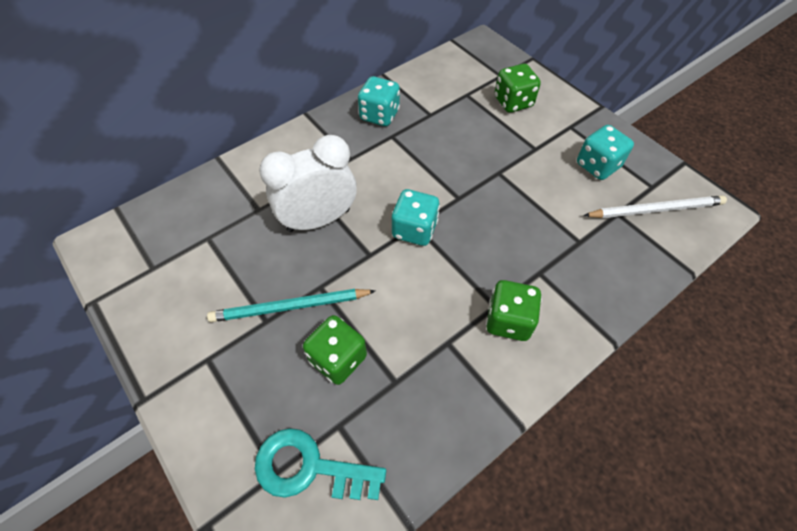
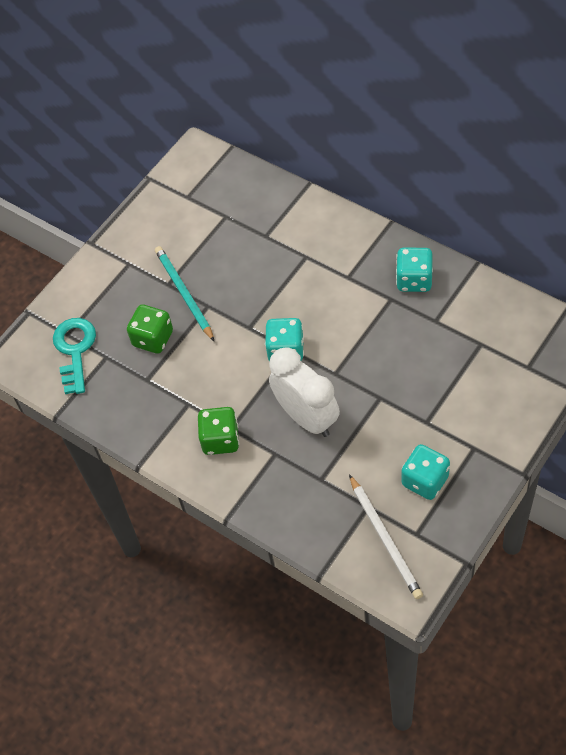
camera: 80 degrees right, 0 degrees up
(318, 220) = (270, 280): white clock -> white clock (307, 417)
(513, 102) = (488, 388): green dice -> none

